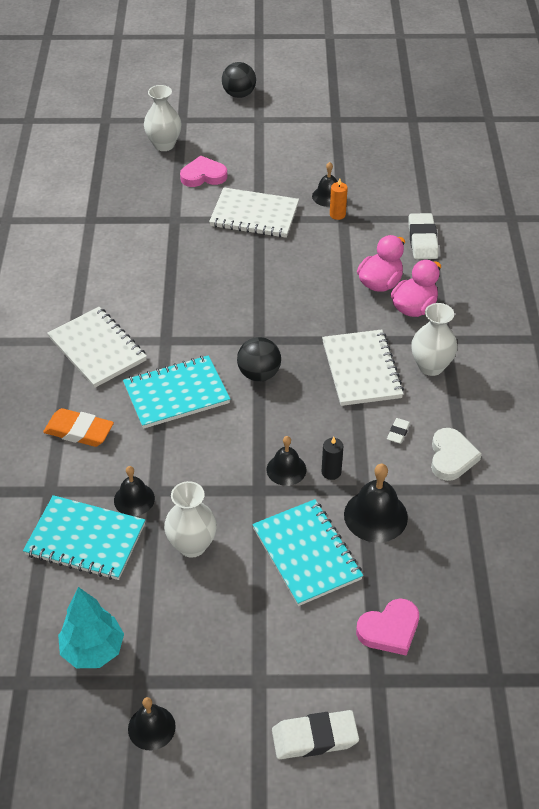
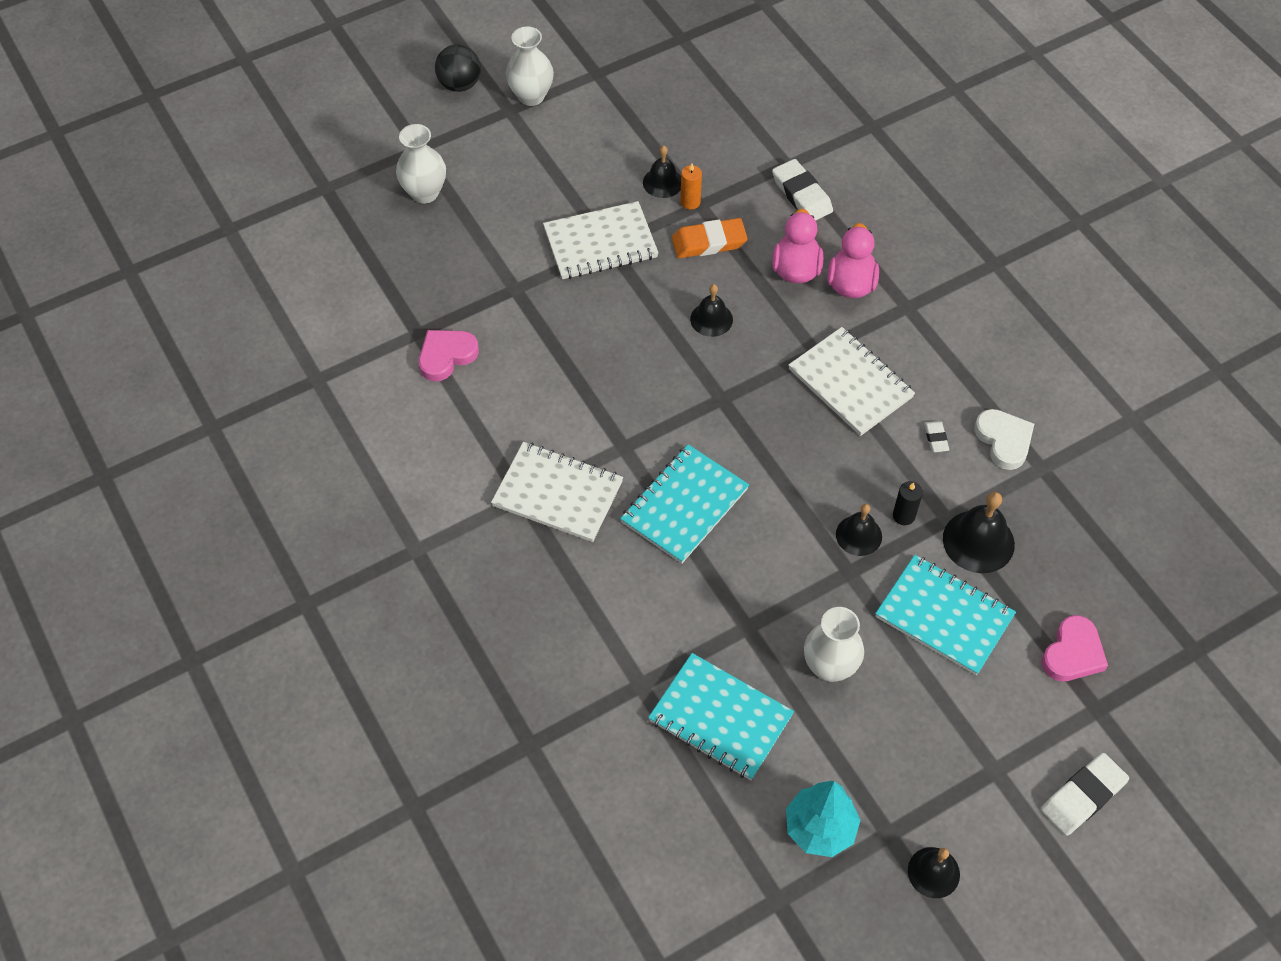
camera: 30 degrees left, 10 degrees up
(79, 431) = (616, 601): orange eraser -> orange eraser (709, 242)
(85, 540) = (720, 718): turquoise notebook -> turquoise notebook turned 45 degrees clockwise
(134, 499) = (734, 648): black bell -> black bell (711, 319)
(203, 175) = (503, 215): pink heart -> pink heart (446, 356)
(259, 374) = (752, 439): black ball -> none
(431, 366) = (915, 346): white vase -> white vase (531, 96)

